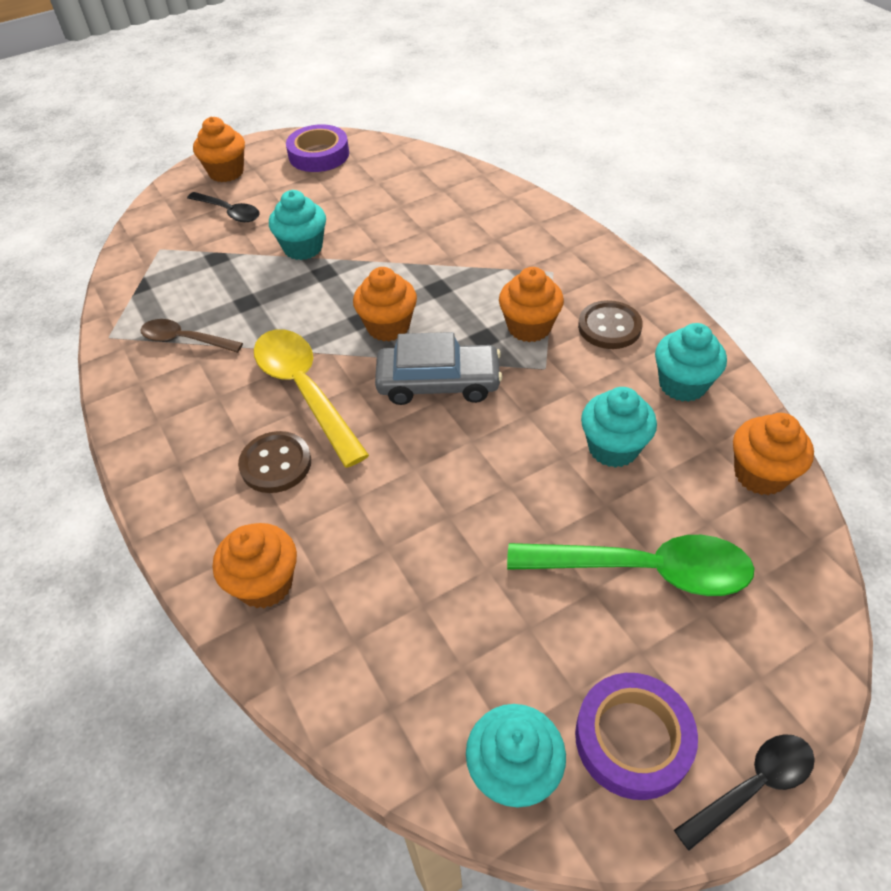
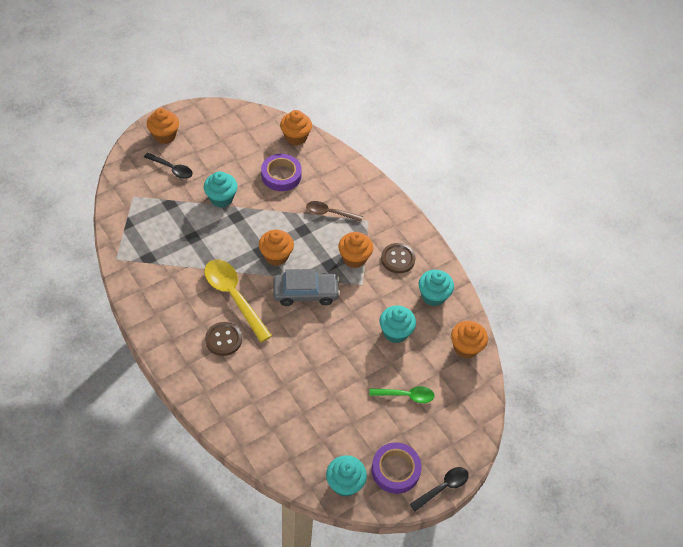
camera: 10 degrees left, 5 degrees up
(185, 340) = (161, 262): brown spoon -> brown spoon (329, 213)
(265, 583) = (227, 402): orange cupcake -> orange cupcake (295, 137)
(319, 155) = (223, 123): purple tape -> purple tape (281, 175)
(644, 570) = (406, 395): green spoon -> green spoon, size x0.58

